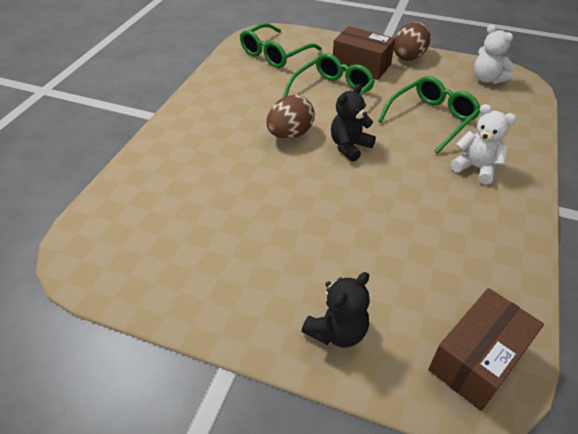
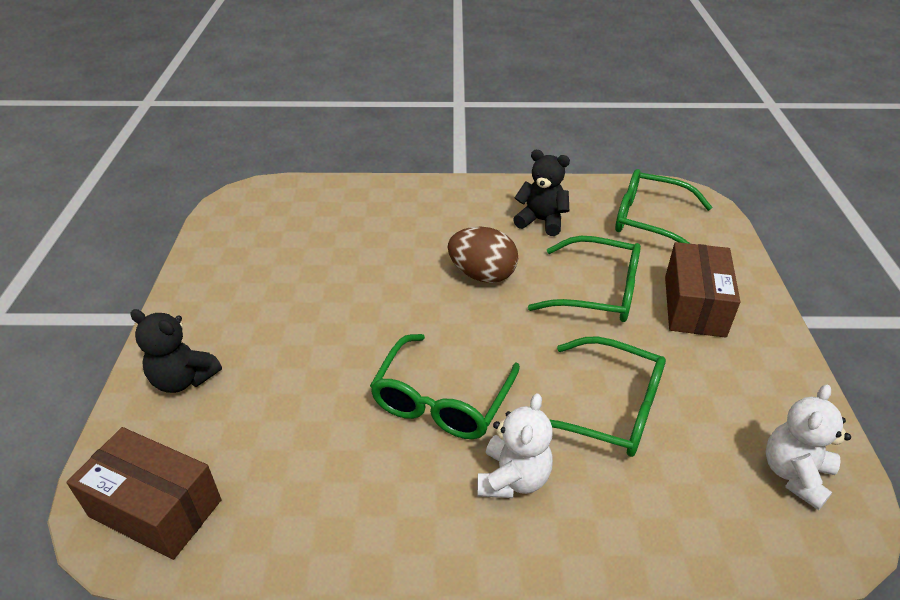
camera: 70 degrees right, 5 degrees down
(349, 147) = (487, 331): black teddy bear -> black teddy bear (541, 221)
(406, 182) = (442, 400): none -> green glasses
(409, 56) = (773, 356): brown egg -> none

